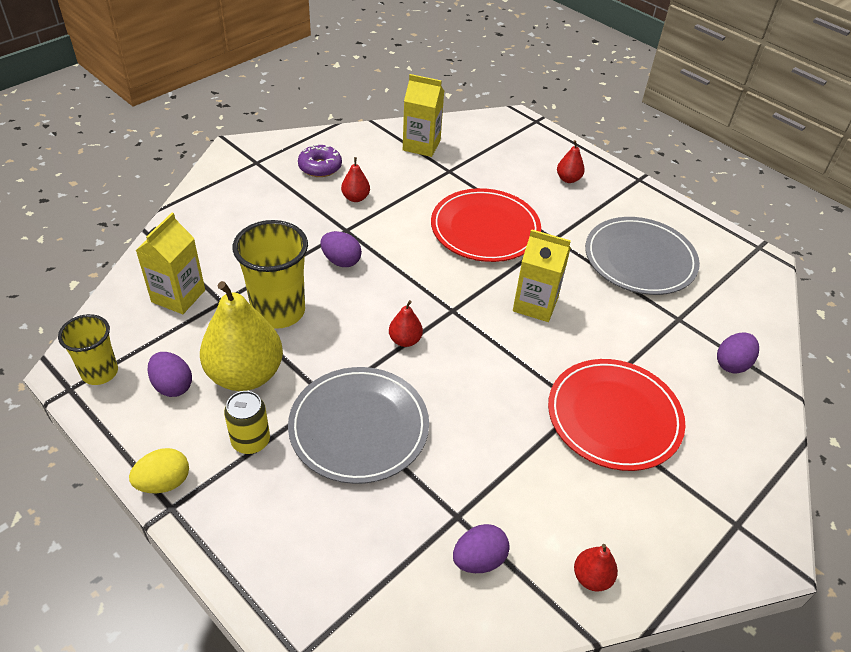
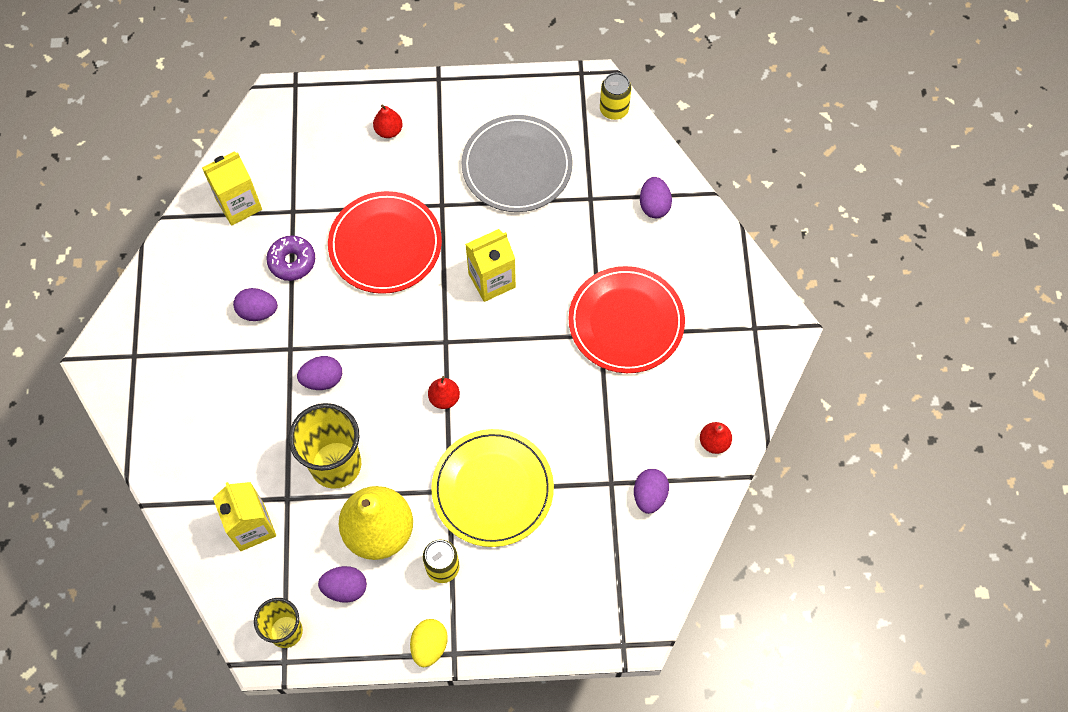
camera: 45 degrees left, 20 degrees up
(320, 167) = (190, 309): purple donut -> purple donut (292, 261)
(355, 198) = (258, 311): red pear -> purple egg
(359, 427) = (492, 489): grey plate -> yellow plate
(763, 284) = (614, 109): none -> yellow can

